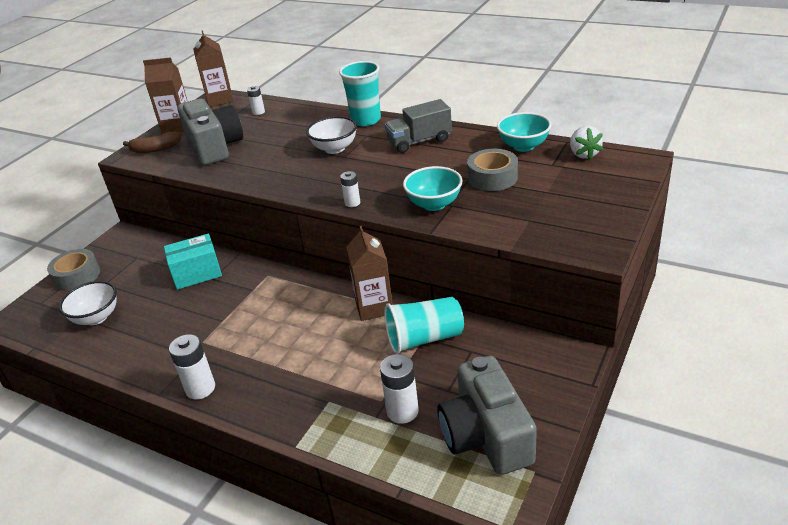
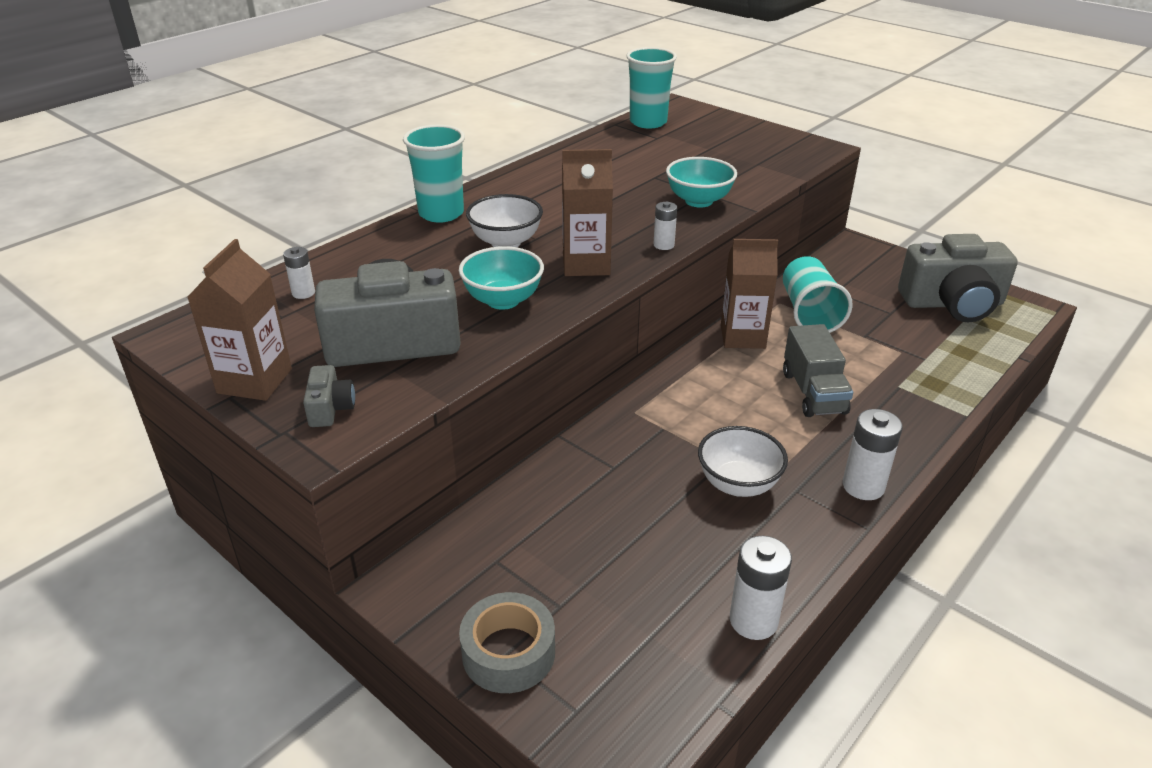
camera: 80 degrees left, 0 degrees up
(96, 317) = (660, 612): white bowl -> white bowl (738, 484)
(155, 149) = (330, 408): brown banana -> grey camera
(197, 273) = (591, 483): turquoise box -> none
(220, 99) = (191, 329): brown carton -> brown carton (586, 264)
(402, 411) = (918, 342): white battery -> white battery (753, 621)
(419, 141) = (541, 189): grey truck -> grey truck (813, 392)
(492, 177) = (662, 166): grey tape -> none
(523, 146) = (607, 142): turquoise bowl -> turquoise bowl (503, 300)
(583, 154) = (648, 122): white strawberry -> turquoise cup

